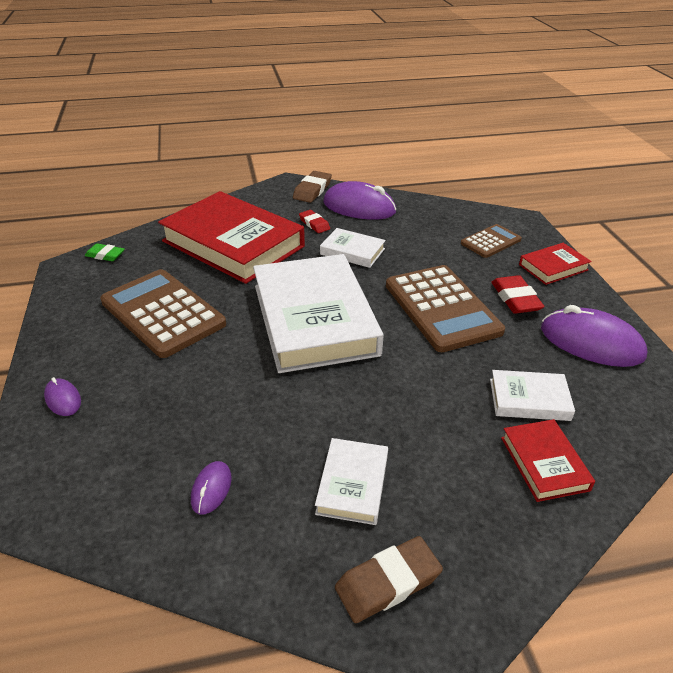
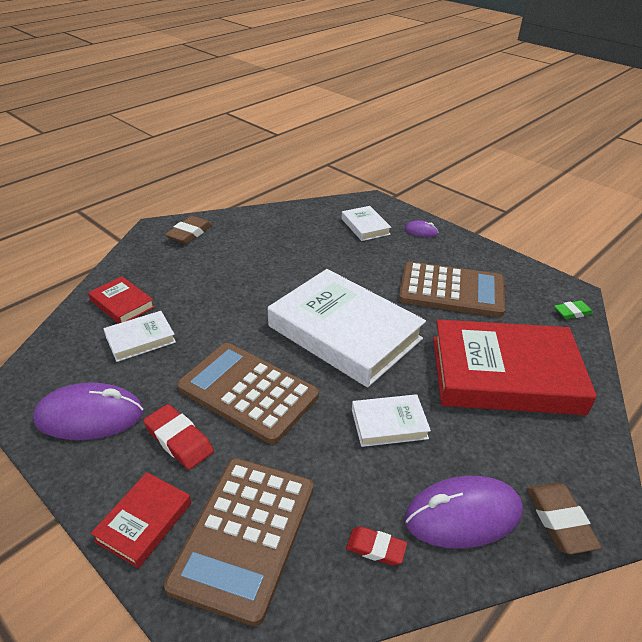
camera: 145 degrees right, 0 degrees up
(211, 489) = (298, 231): purple mouse -> none
(314, 224) = (473, 447): red eraser -> red eraser (376, 548)
(352, 484) = (231, 256): white book -> white book (365, 226)
(490, 242) = (244, 535): brown calculator -> brown calculator, size x1.85

